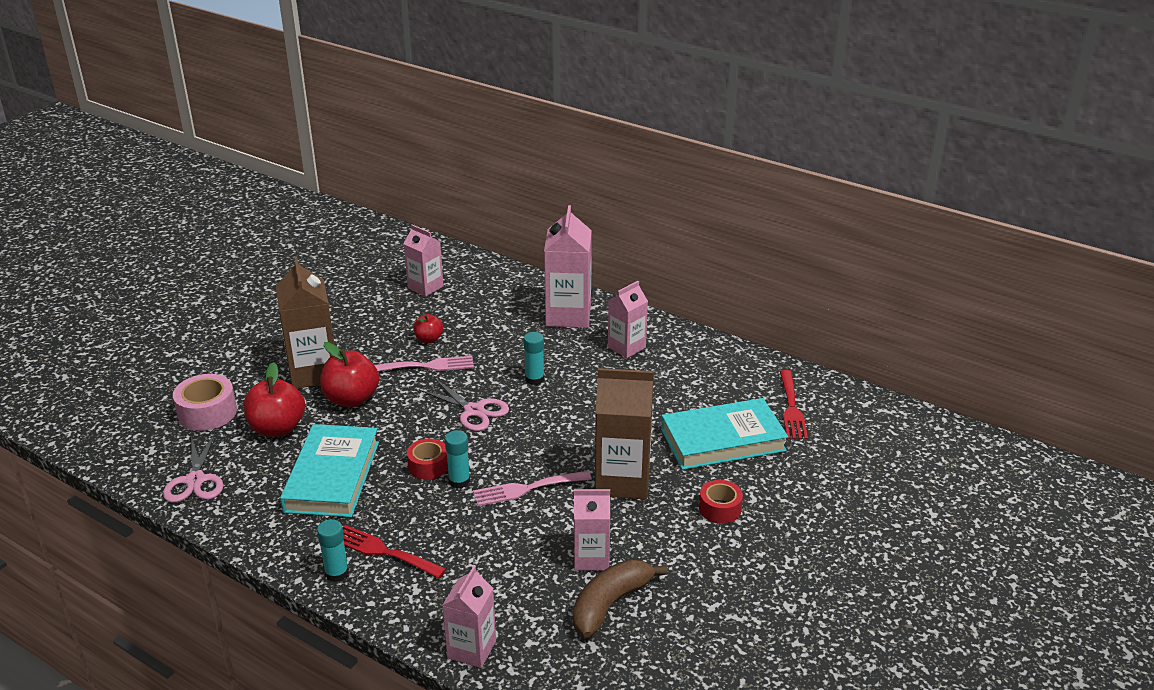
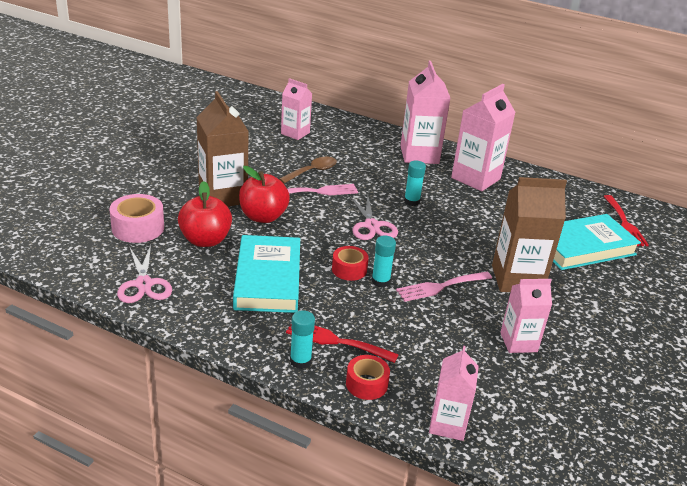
camera: 10 degrees left, 0 degrees up
(429, 339) = (312, 171): red apple -> brown spoon
(474, 411) = (371, 226): pink scissors -> pink scissors turned 45 degrees clockwise
(610, 604) = (551, 380): brown banana -> none
(626, 347) = (475, 178): pink carton -> pink carton, size x1.62
(720, 509) = (605, 300): red tape -> red tape (366, 384)

